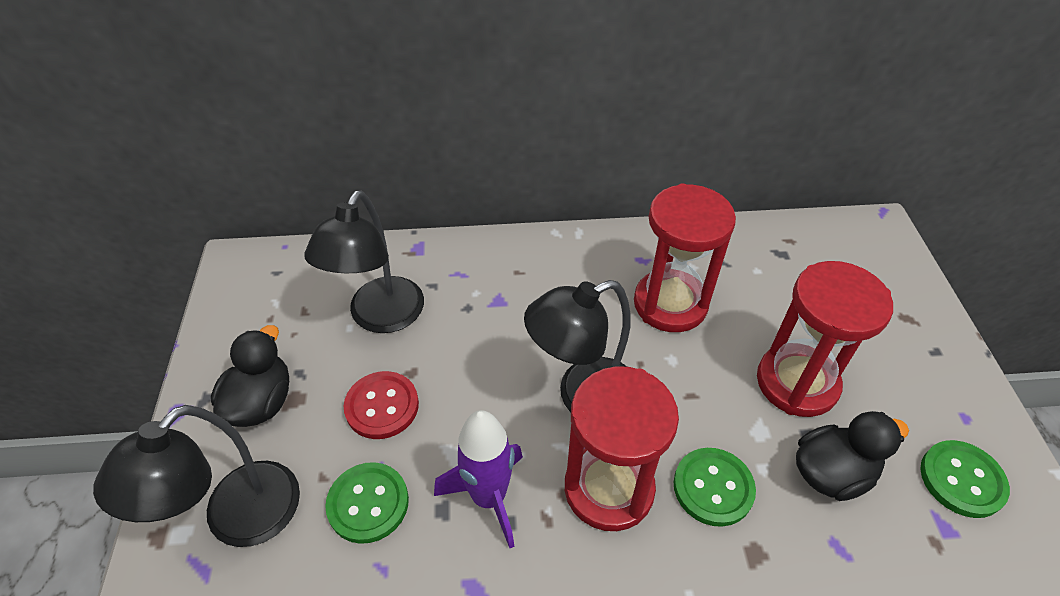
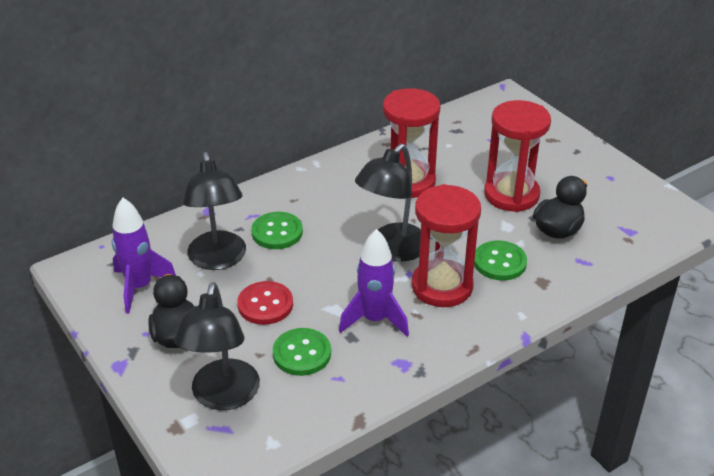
camera: 30 degrees left, 10 degrees down
(277, 316) = (140, 287): none -> purple rocket
(961, 480) = (624, 207): green button -> green button (277, 232)

